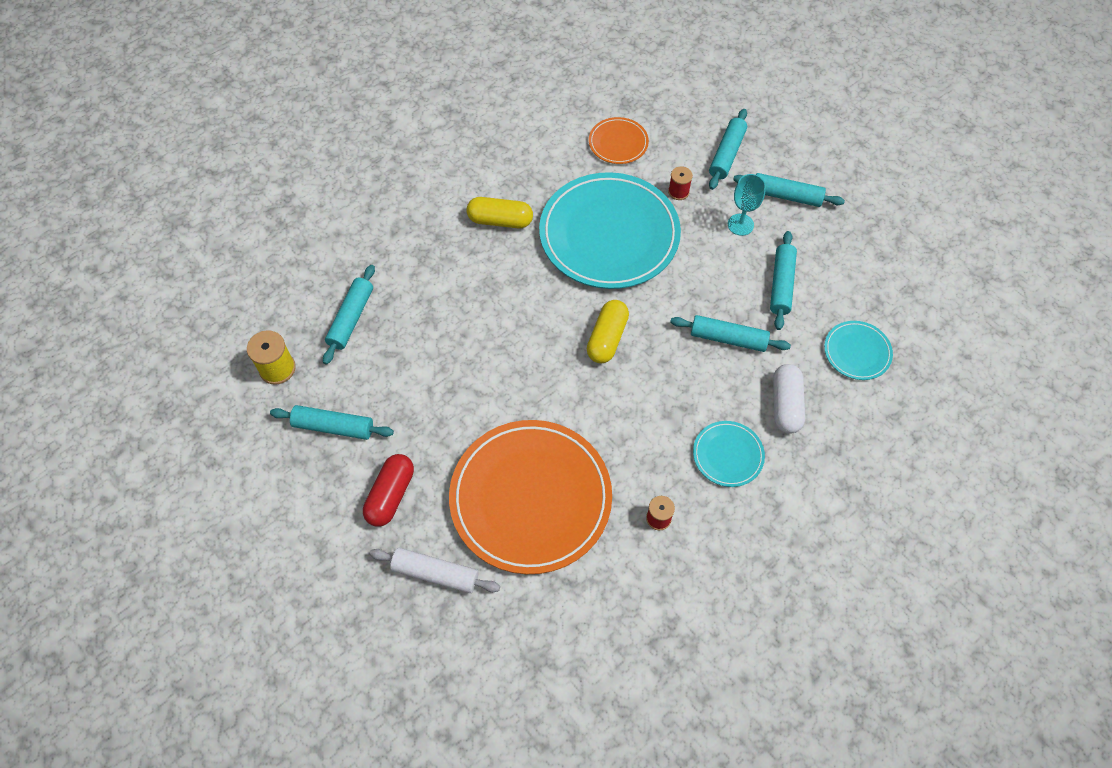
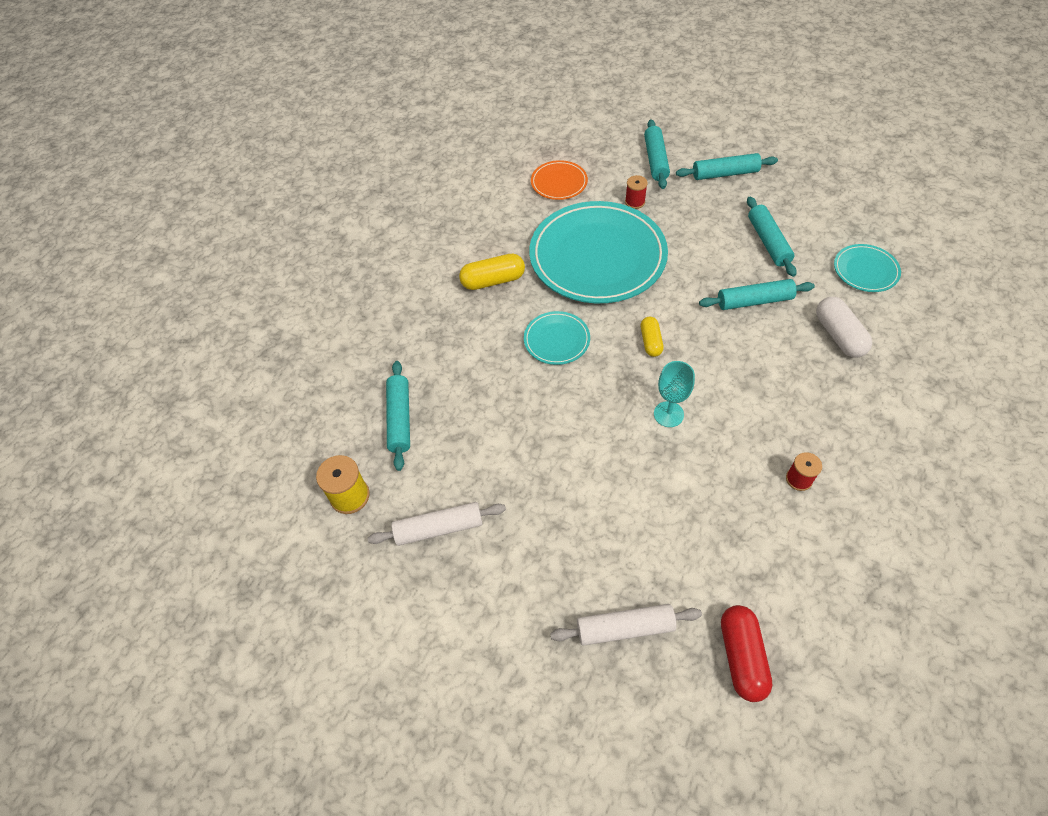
camera: 20 degrees left, 5 degrees down
(333, 427) = (439, 528): turquoise rolling pin -> white rolling pin
(390, 495) = (534, 570): red capsule -> red capsule (741, 656)
(530, 498) = (671, 512): orange plate -> none
(607, 338) = (650, 342): yellow capsule -> yellow capsule, size x0.64
(728, 455) = (820, 397): turquoise plate -> turquoise plate (556, 340)
(740, 224) = (703, 208): turquoise goblet -> turquoise goblet (668, 414)

